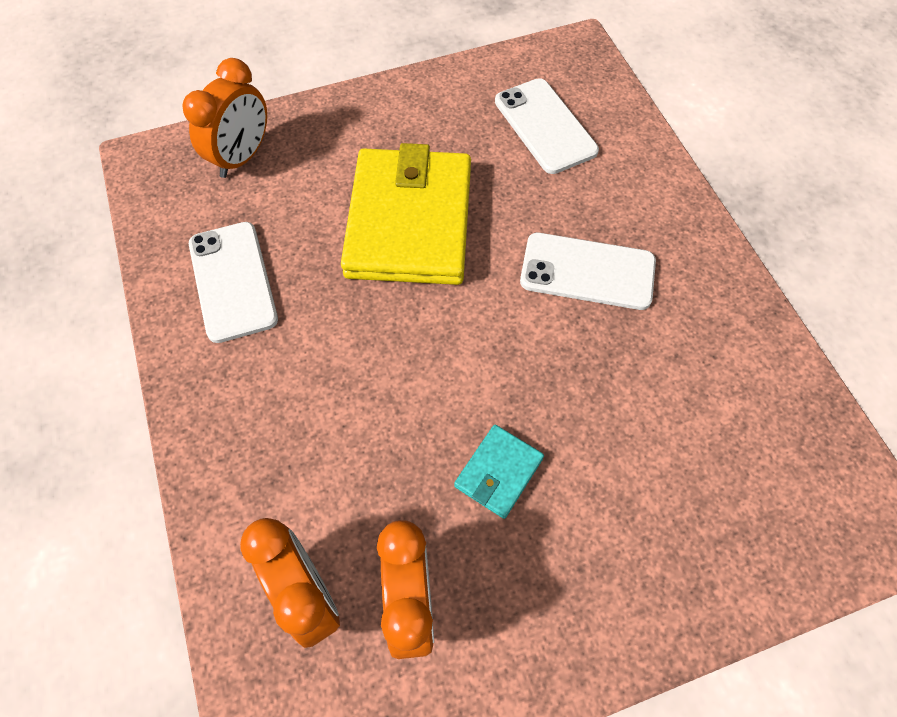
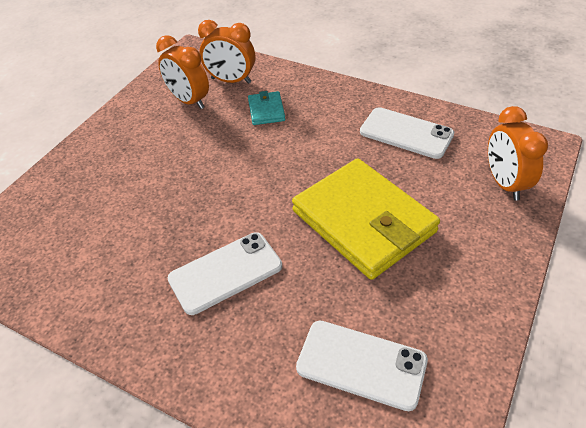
camera: 140 degrees right, 15 degrees down
(498, 472) = (190, 153): turquoise wallet -> turquoise wallet (266, 110)

